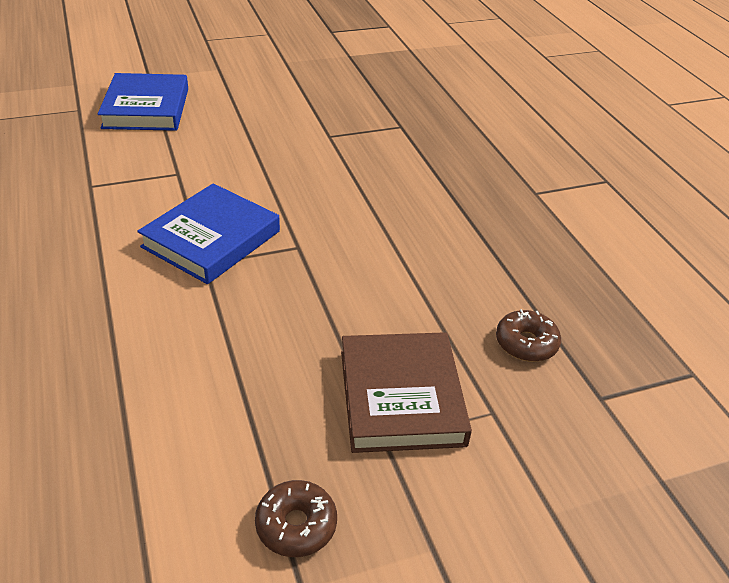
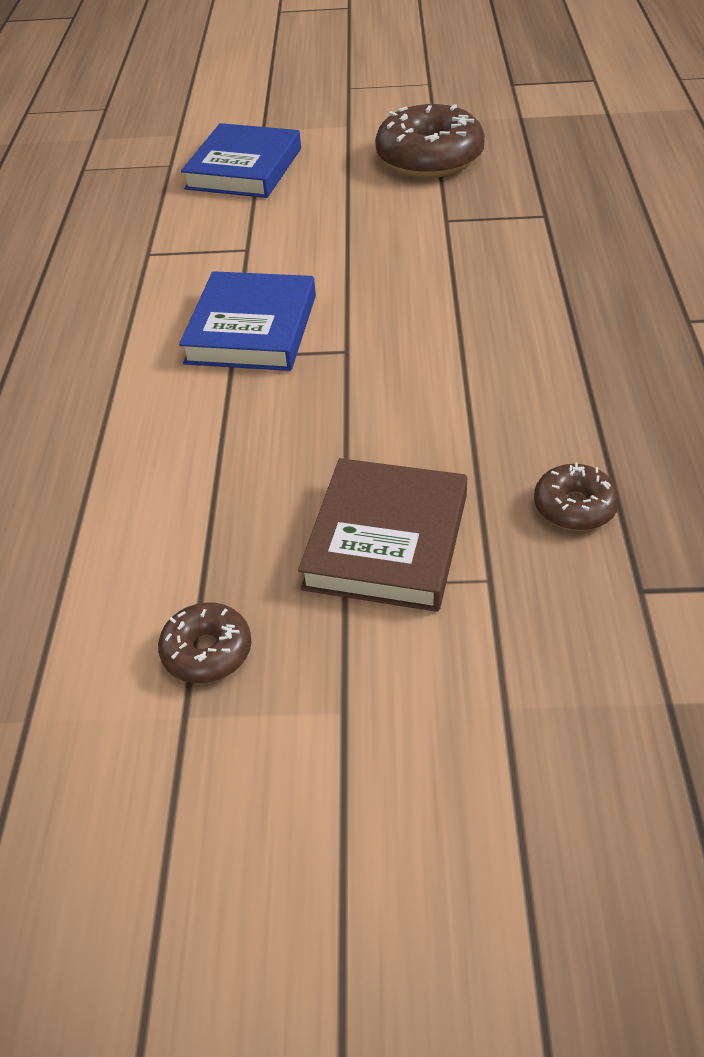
camera: 25 degrees right, 5 degrees up
(211, 239) = (251, 329): blue book -> blue book turned 45 degrees counterclockwise
(295, 90) = (429, 158): none -> brown donut

